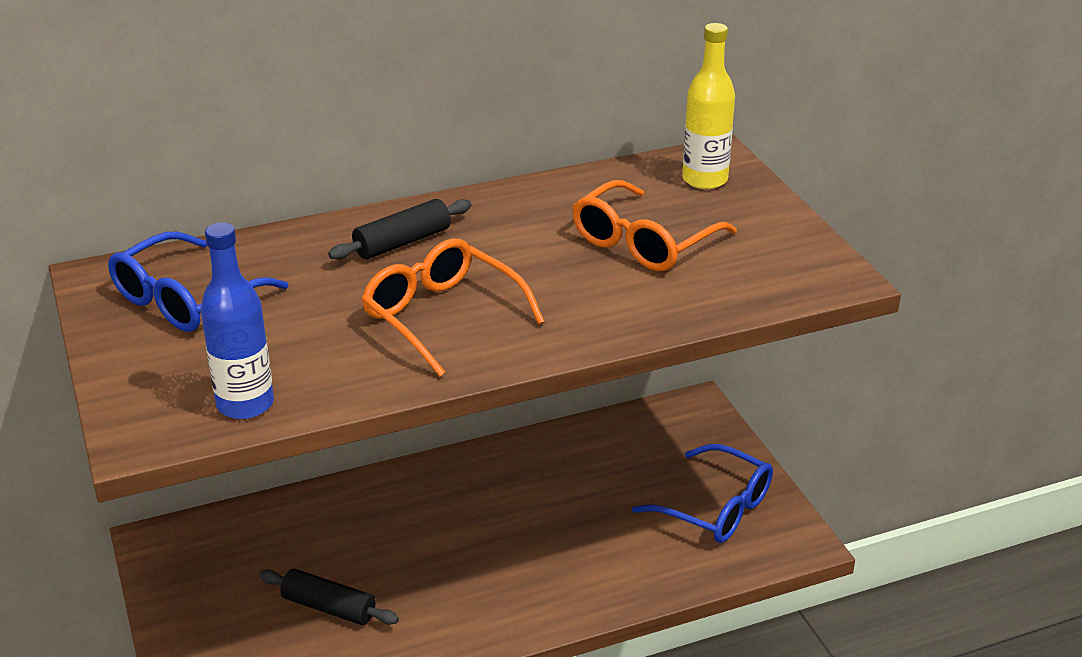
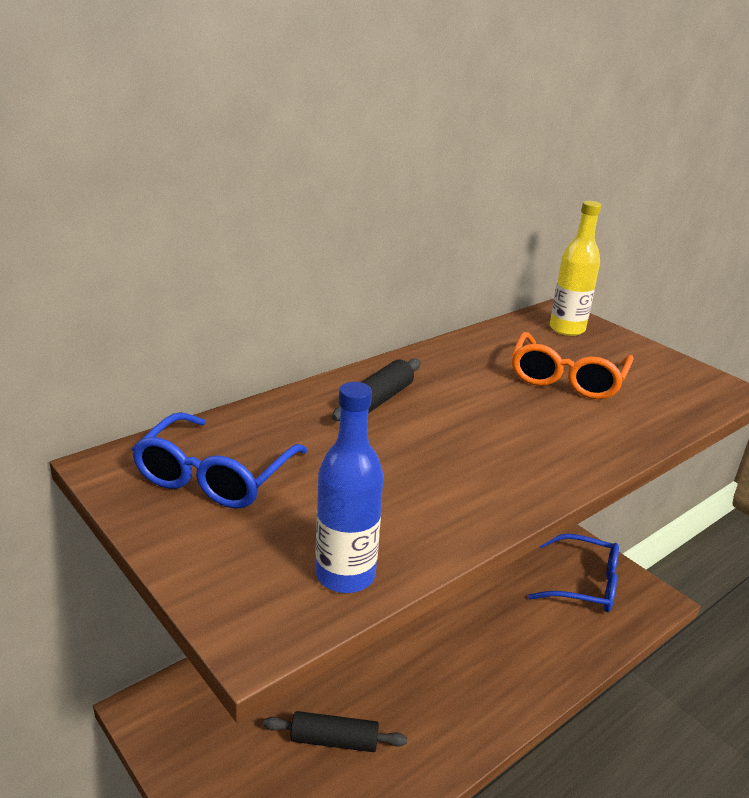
camera: 20 degrees left, 5 degrees down
(442, 316) = (462, 459): orange glasses -> none

